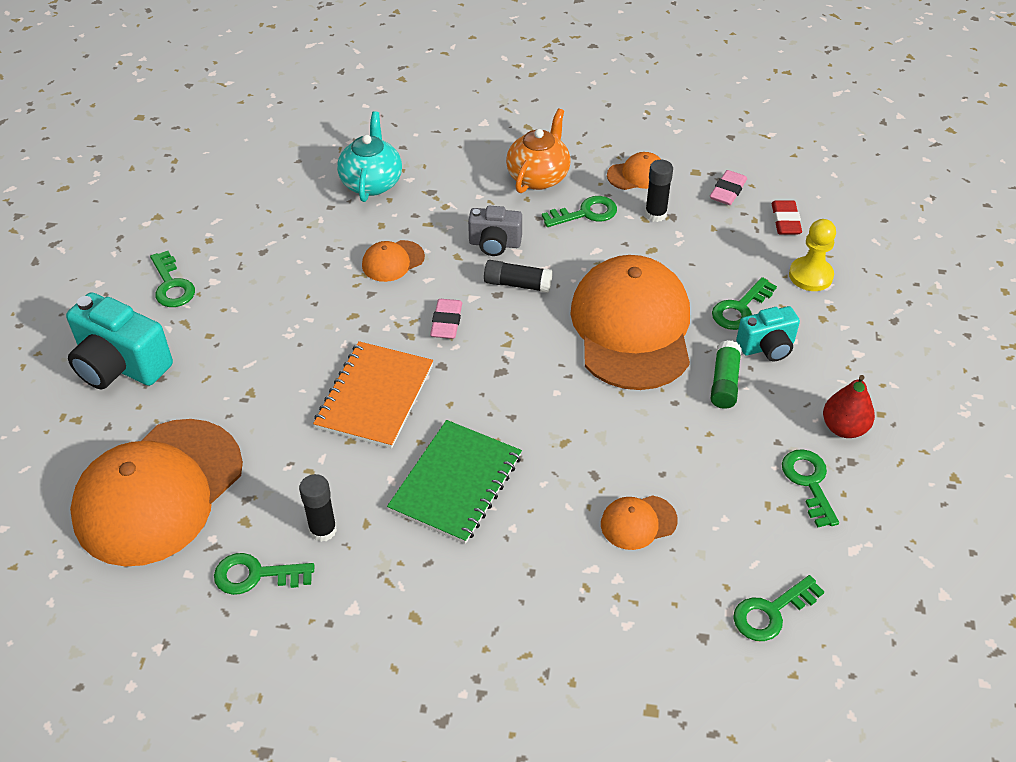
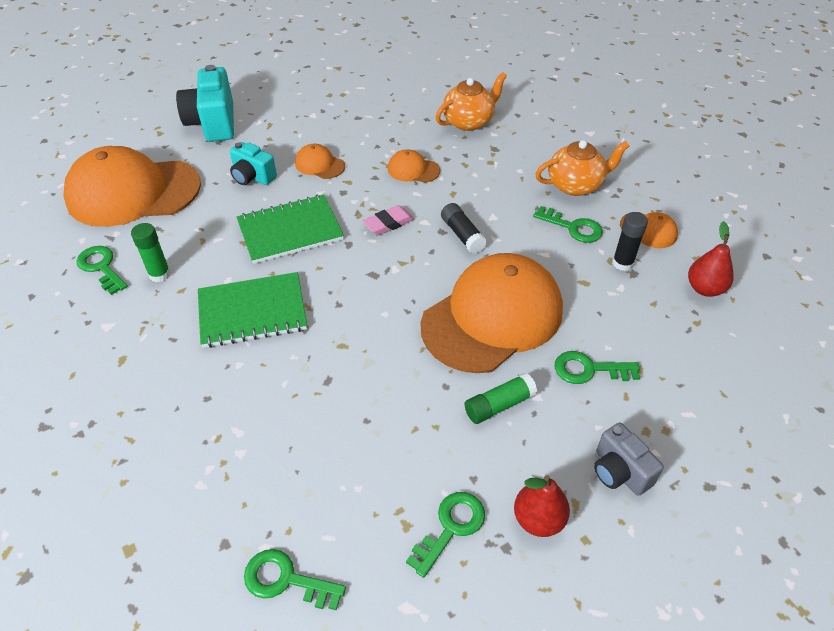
camera: 50 degrees right, 0 degrees up
(172, 285) = (292, 103): green key -> none
(323, 530) = (159, 274): black glue stick -> green glue stick
(372, 182) = (469, 121): turquoise teapot -> orange teapot
(375, 396) = (290, 231): orange notebook -> green notebook
(495, 244) = (485, 203): grey camera -> grey camera (619, 471)
(638, 522) = (305, 433): orange cap -> orange cap (319, 164)
(727, 191) = (704, 288): pink eraser -> red pear
(767, 347) = (568, 411): turquoise camera -> turquoise camera (253, 177)
(785, 221) = (722, 342): red eraser -> none
(810, 275) = (684, 394): yellow pawn -> none

